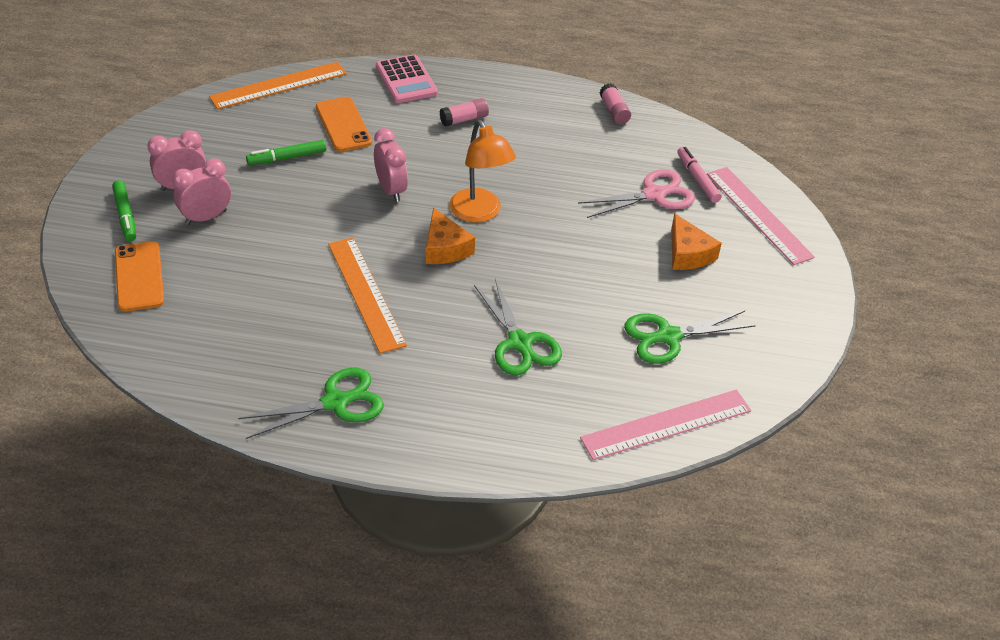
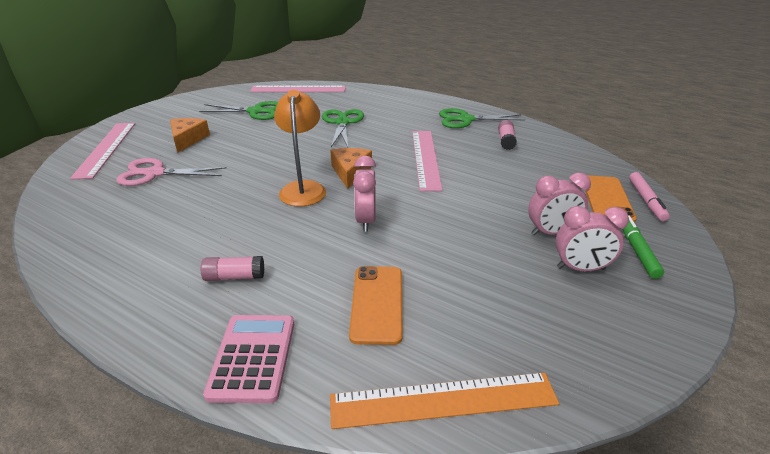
camera: 155 degrees left, 10 degrees down
(287, 158) = (458, 276): green marker -> none
(366, 293) = (425, 158): orange ruler -> pink ruler
(614, 111) = (73, 248): pink glue stick -> pink glue stick (506, 141)
(697, 179) = (105, 176): pink marker -> pink marker (646, 200)

